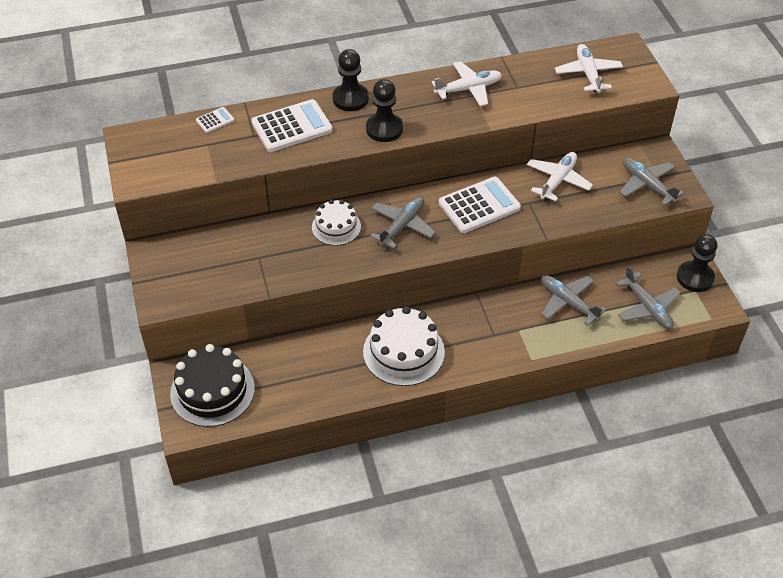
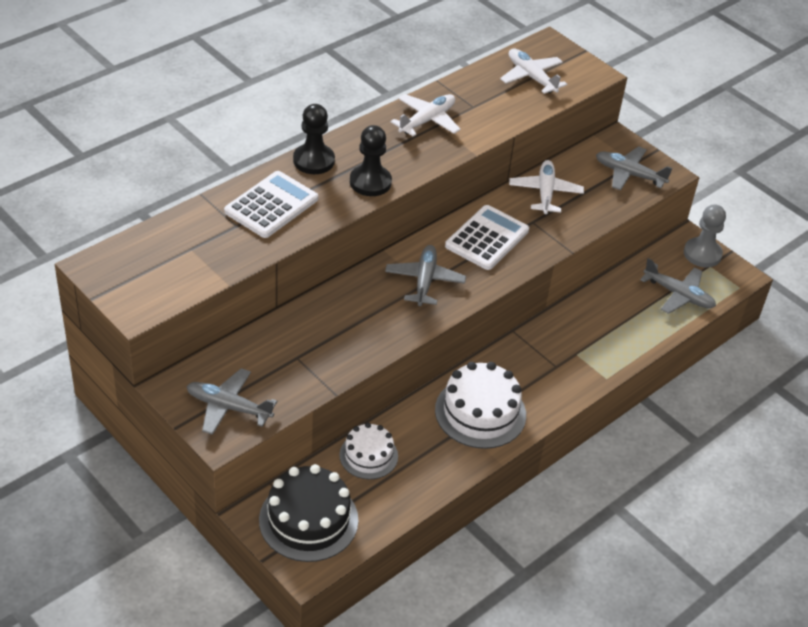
camera: 30 degrees left, 5 degrees down
(215, 120) = (181, 221): white calculator -> none
(336, 227) = (358, 301): white cake -> white cake (368, 455)
(567, 302) = (604, 313): grey plane -> grey plane (228, 407)
(695, 277) = (702, 254): black pawn -> grey pawn

